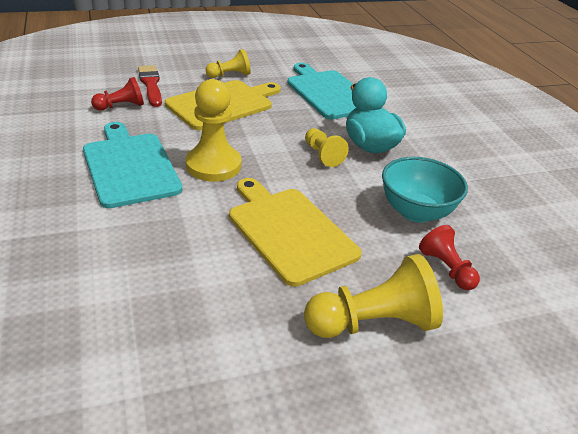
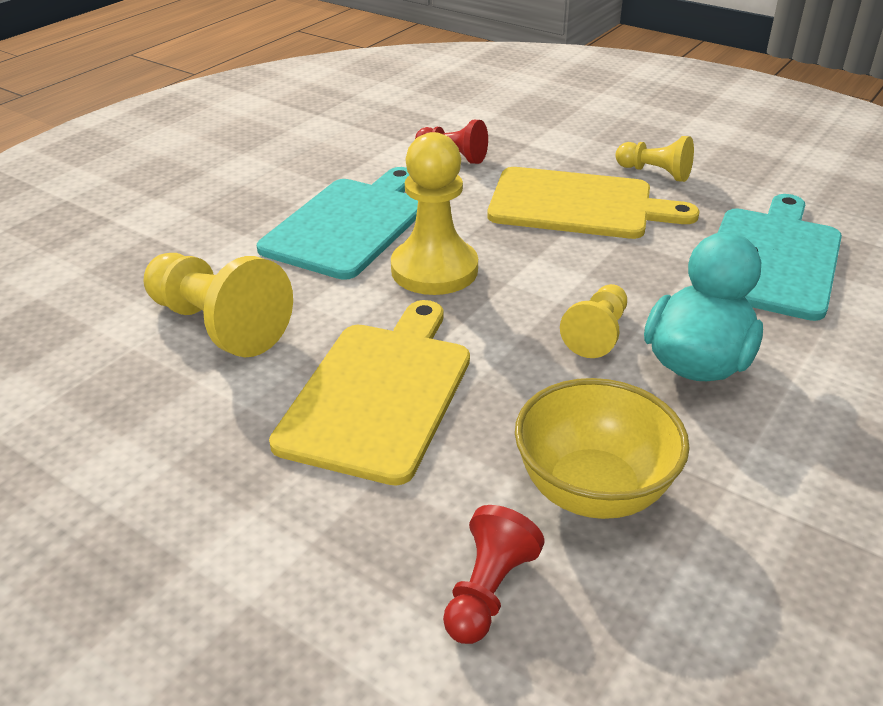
camera: 55 degrees right, 0 degrees up
(151, 84) = (530, 145): red brush -> none
(373, 323) = (273, 563): yellow pawn -> yellow pawn (218, 325)
(416, 212) = (593, 490): turquoise bowl -> yellow bowl

